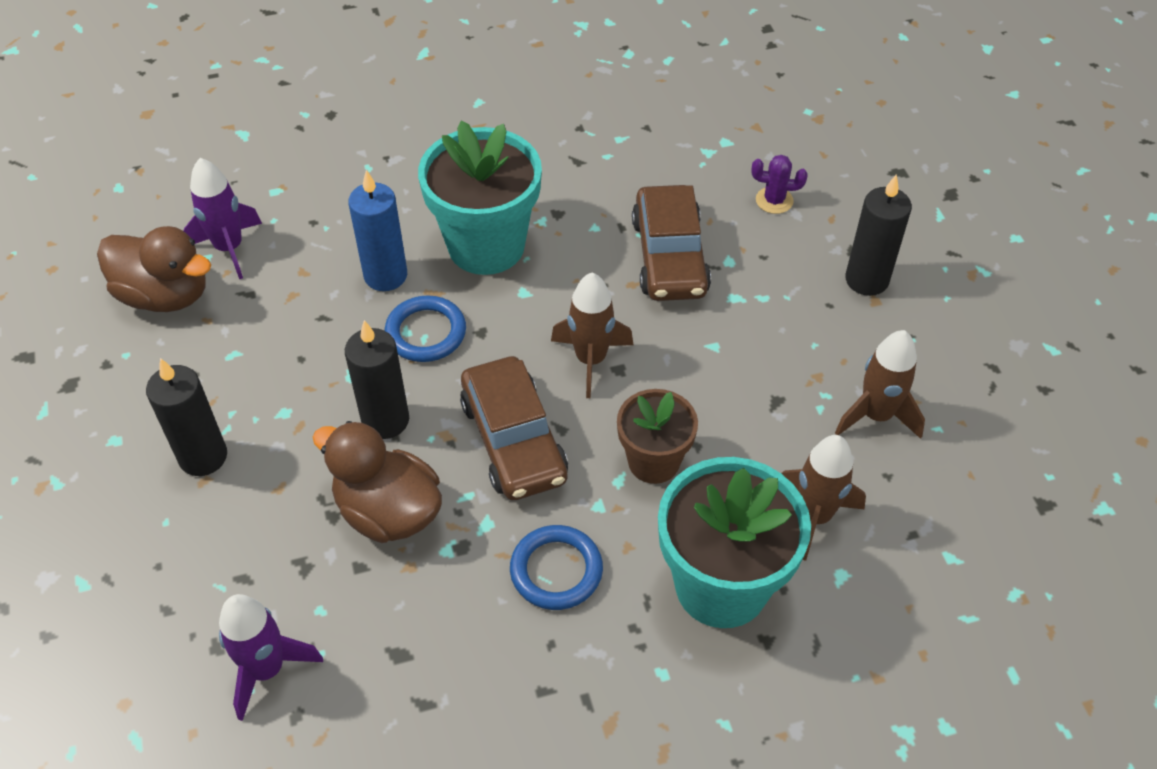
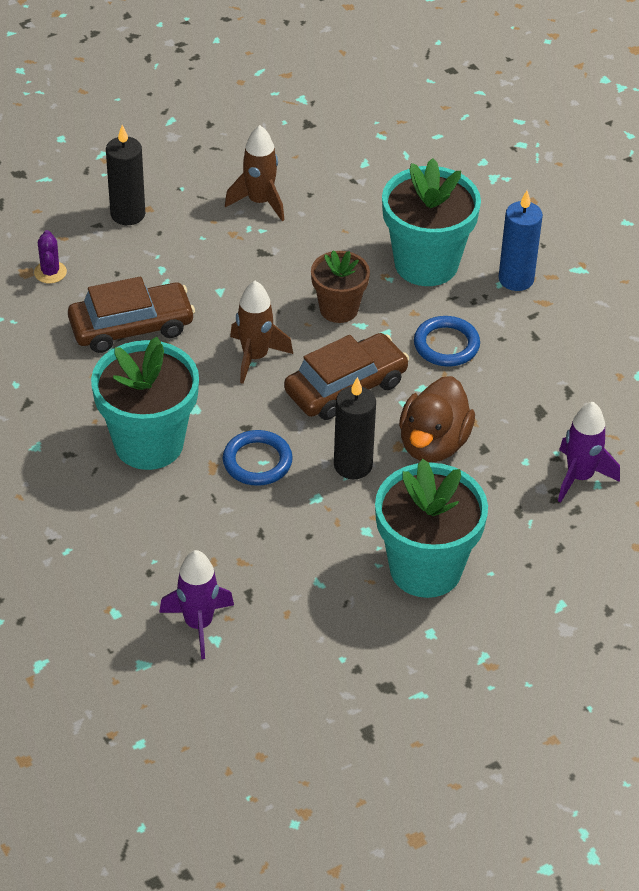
camera: 105 degrees left, 5 degrees down
(165, 295) = (268, 653): brown duck -> none
(203, 456) = (425, 569): black candle -> turquoise flower pot
(385, 275) = (201, 503): blue candle -> blue candle (516, 279)
(814, 516) = (356, 225): brown rocket -> none

